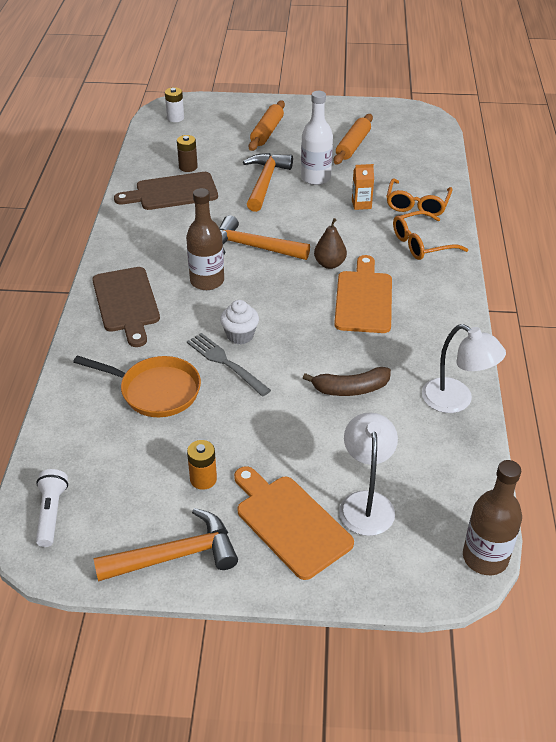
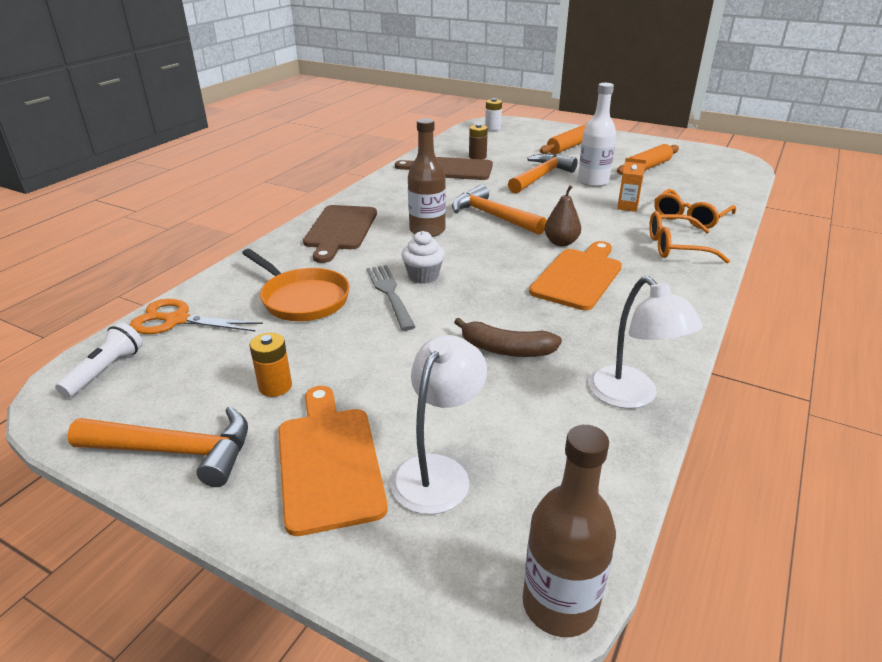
camera: 25 degrees right, 10 degrees down
(65, 447) = (177, 320): none -> orange scissors

